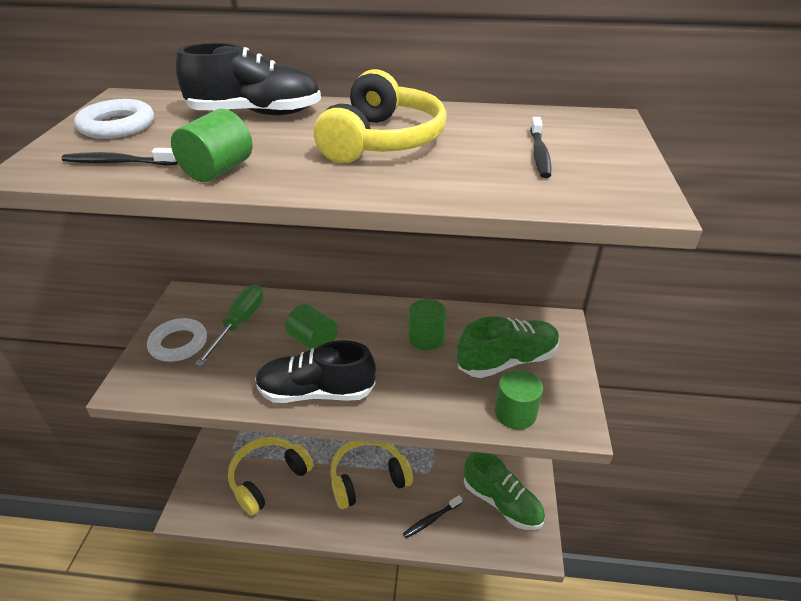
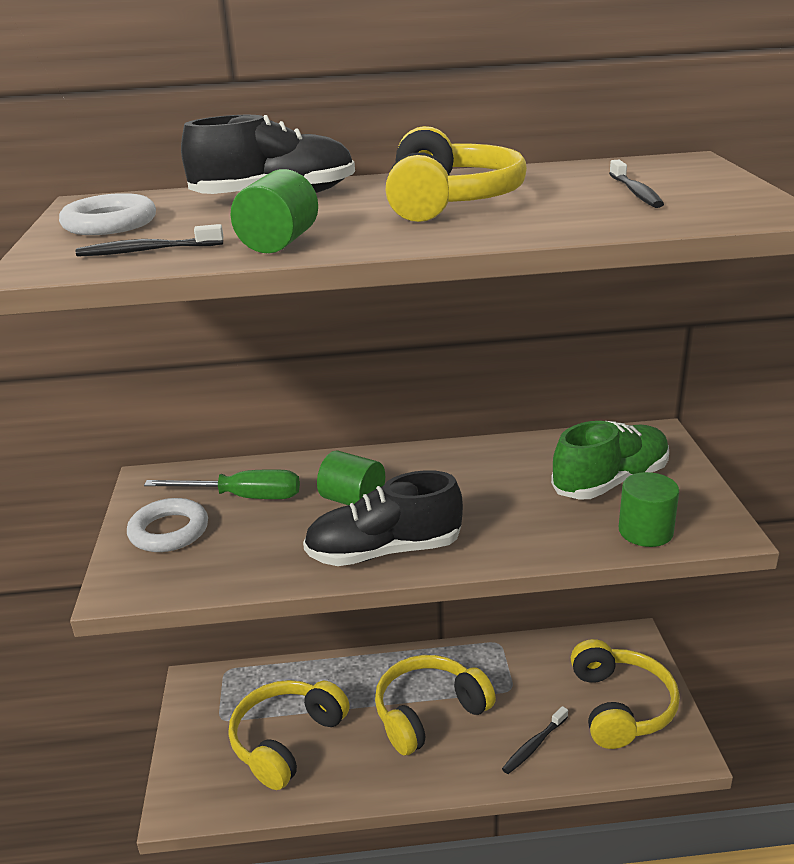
camera: 10 degrees left, 10 degrees down
(239, 323) = (243, 497): green screwdriver -> green screwdriver turned 90 degrees clockwise
(426, 338) = (498, 475): green cylinder -> none
(502, 502) = (620, 706): green shoe -> yellow headphones

